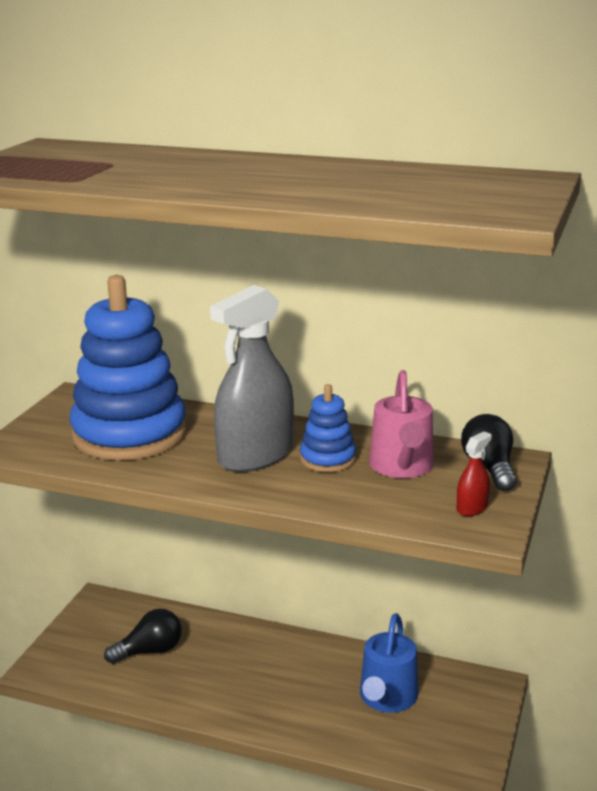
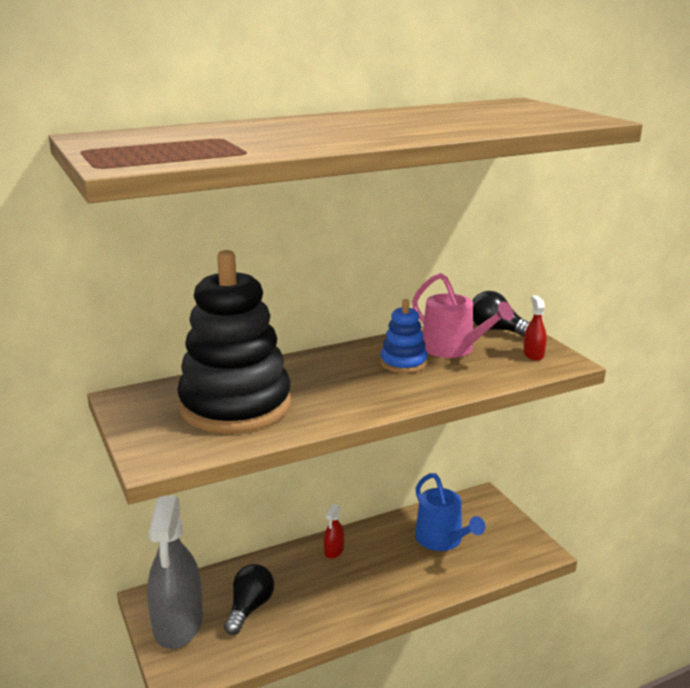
camera: 45 degrees left, 0 degrees up
(129, 434) = (235, 406): blue stacking toy -> black stacking toy
(255, 455) = (356, 380): grey spray bottle -> grey spray bottle (178, 623)
(277, 647) = (334, 550): none -> red spray bottle

